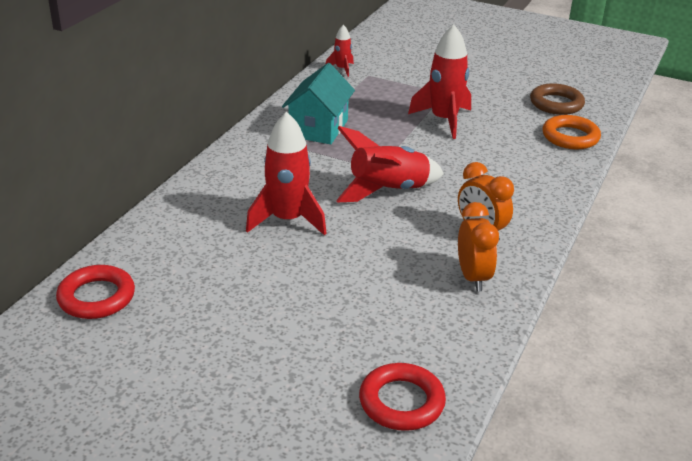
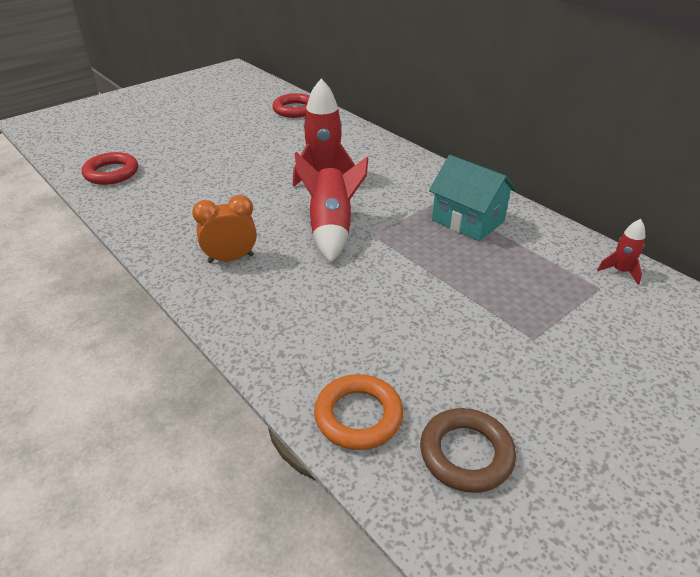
camera: 115 degrees right, 5 degrees up
(444, 120) = (454, 310): red rocket -> none
(473, 277) = (181, 233): orange clock -> none

